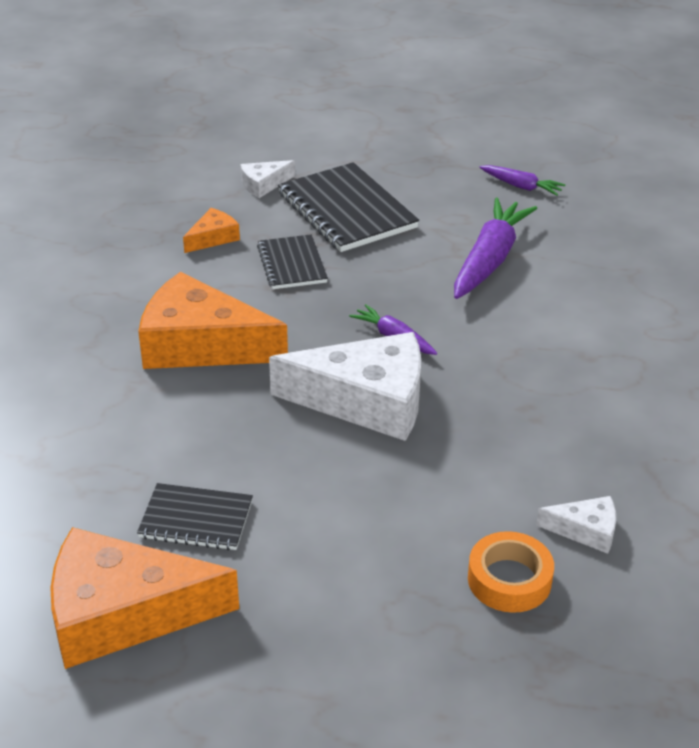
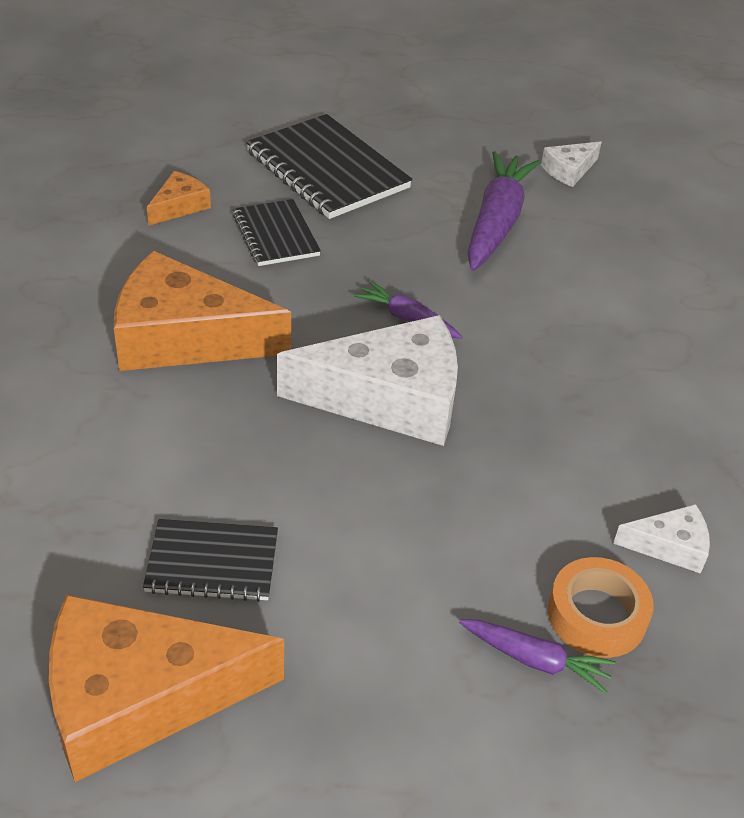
camera: 10 degrees left, 5 degrees up
(263, 184) = (228, 142): white cheese -> white cheese (569, 170)
(521, 186) = (513, 137): purple carrot -> purple carrot (535, 660)

